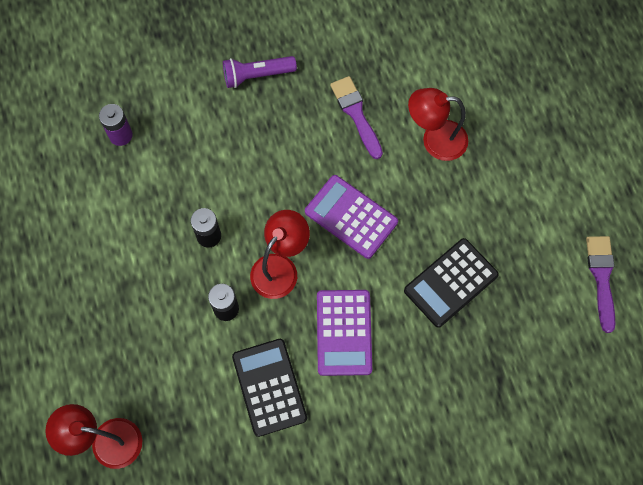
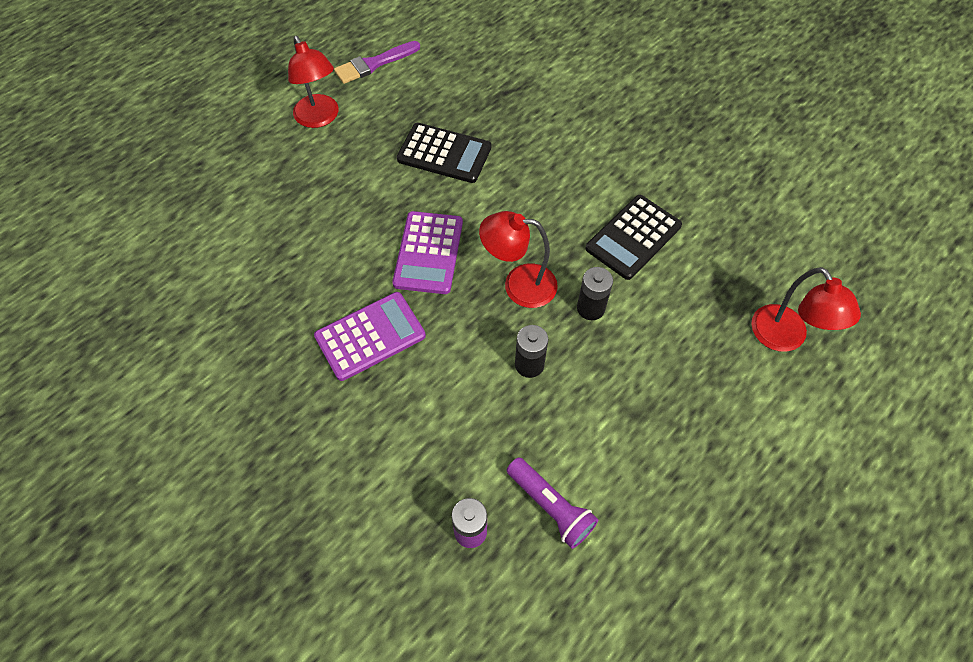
camera: 120 degrees left, 10 degrees down
(257, 75) = (309, 423): purple flashlight -> purple flashlight (550, 507)
(344, 332) = (543, 207): purple calculator -> purple calculator (370, 336)
(356, 114) = (309, 301): purple brush -> none
(435, 140) = (304, 223): red lamp -> red lamp (320, 118)

